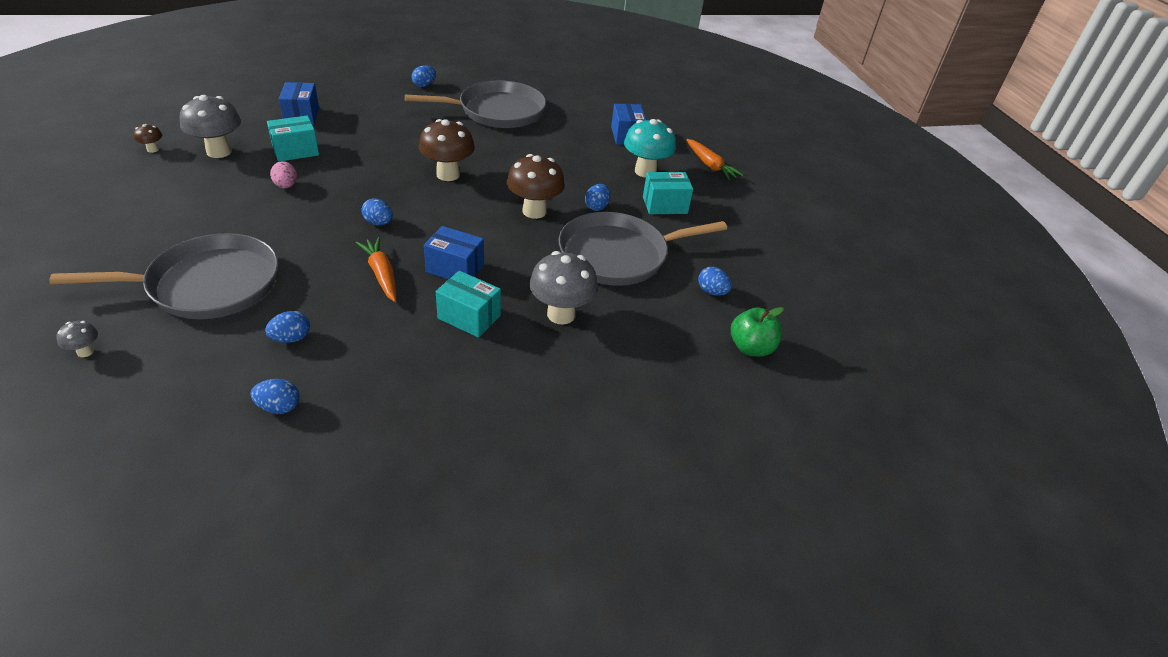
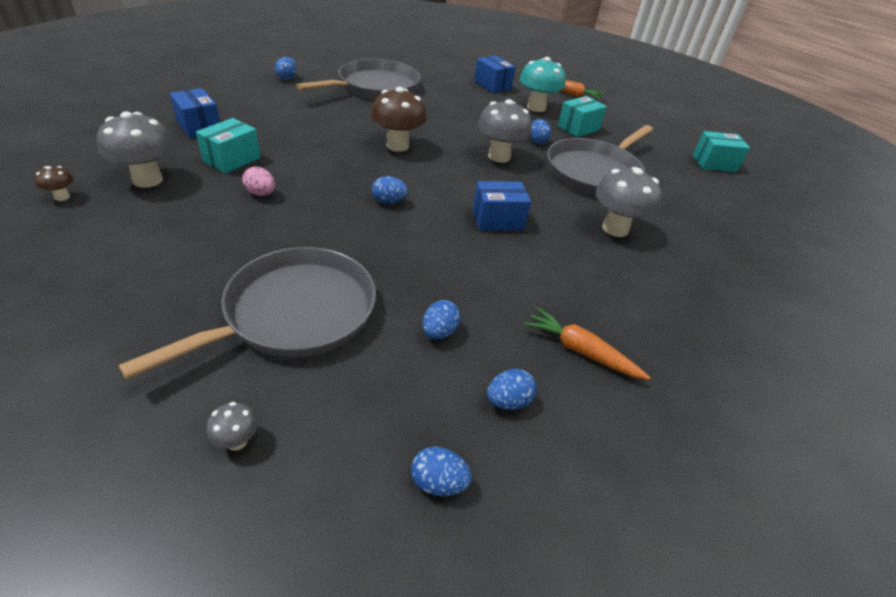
camera: 30 degrees left, 0 degrees up
(381, 274) = (446, 245): orange carrot -> orange carrot (580, 351)
(469, 317) = (557, 255): turquoise box -> turquoise box (714, 163)
(534, 211) = (499, 156): brown mushroom -> grey mushroom
(712, 292) = (680, 179): blue egg -> blue egg (438, 483)
(751, 348) = (748, 209): green apple -> none

